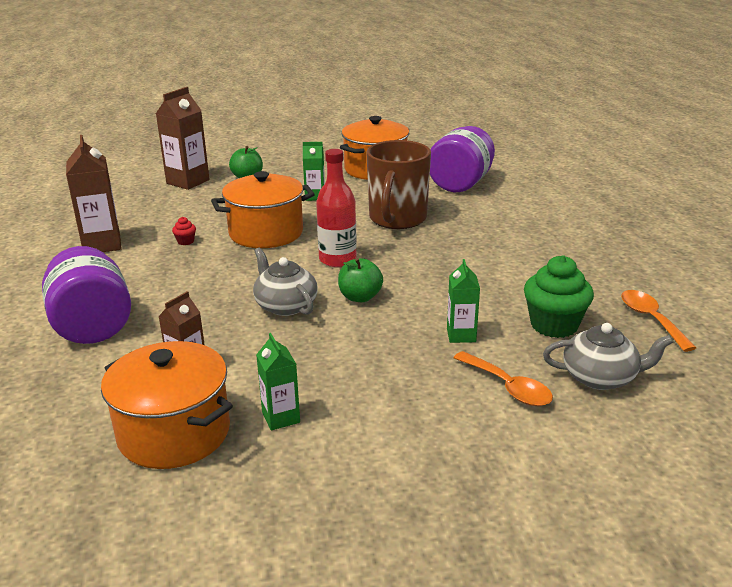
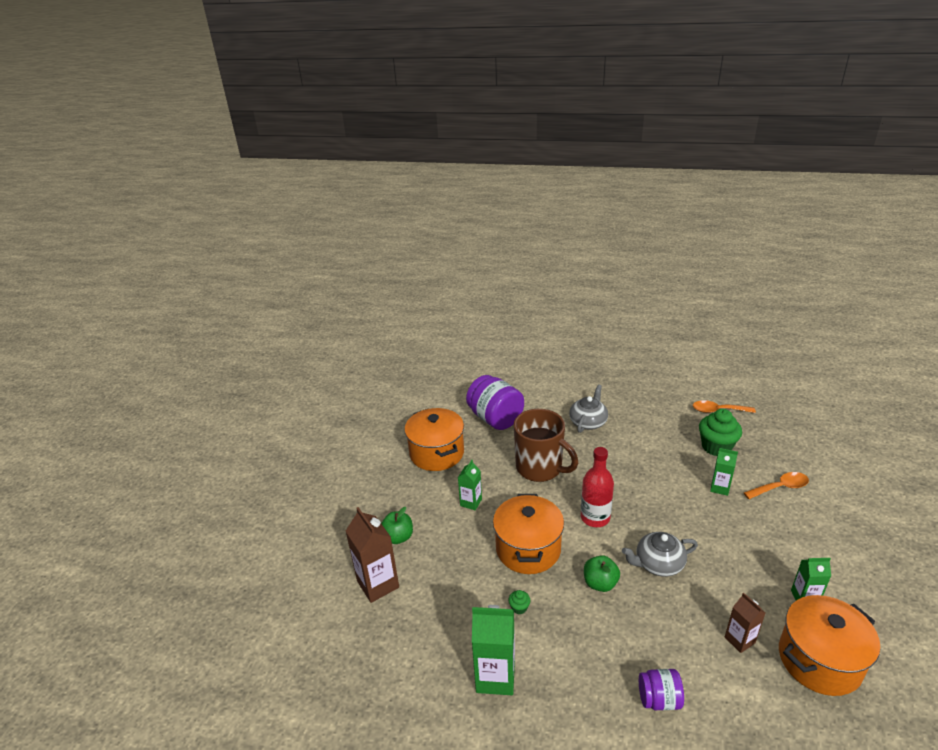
camera: 65 degrees left, 5 degrees up
(92, 326) = (659, 699): purple jar -> purple jar, size x0.54
(102, 244) = (495, 677): brown carton -> green carton
(185, 241) = (519, 608): red cupcake -> green cupcake
(360, 297) = (657, 520): green apple -> green apple (600, 583)
(601, 377) = (774, 450): grey teapot -> grey teapot (588, 422)

